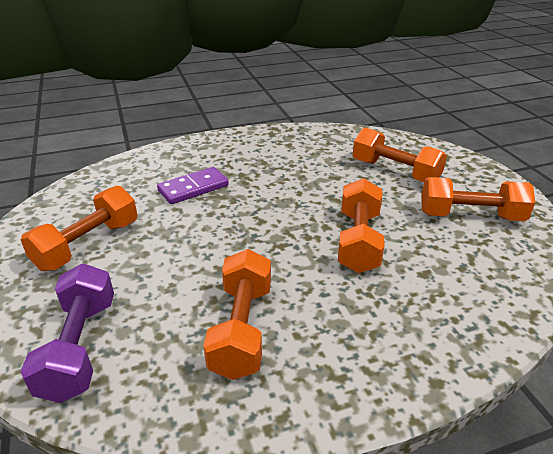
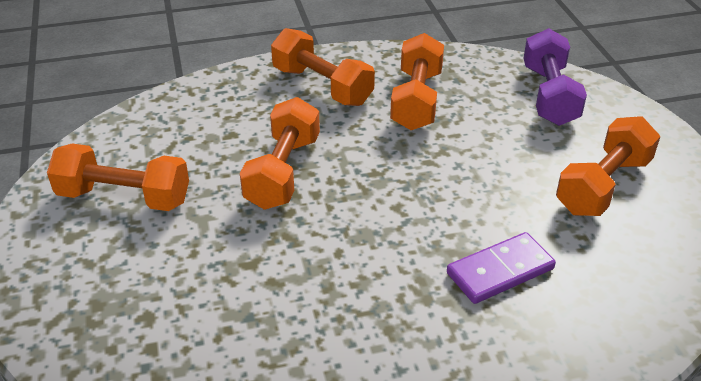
camera: 175 degrees left, 5 degrees up
(395, 172) = (170, 287): orange dumbbell -> orange dumbbell (322, 86)

